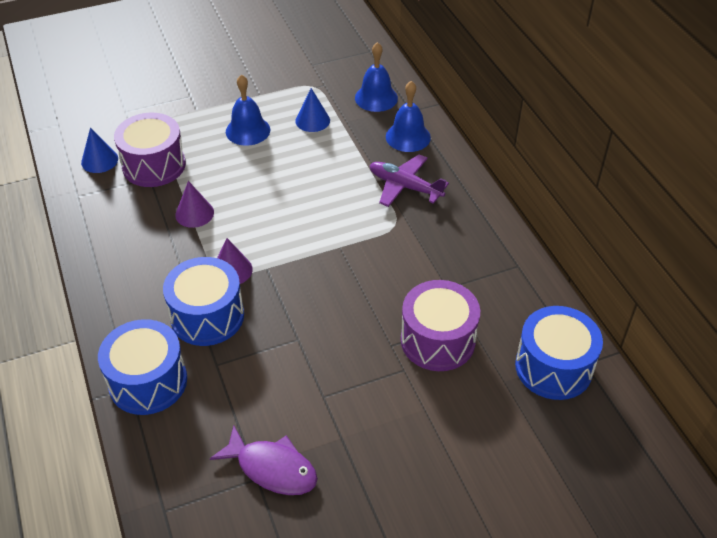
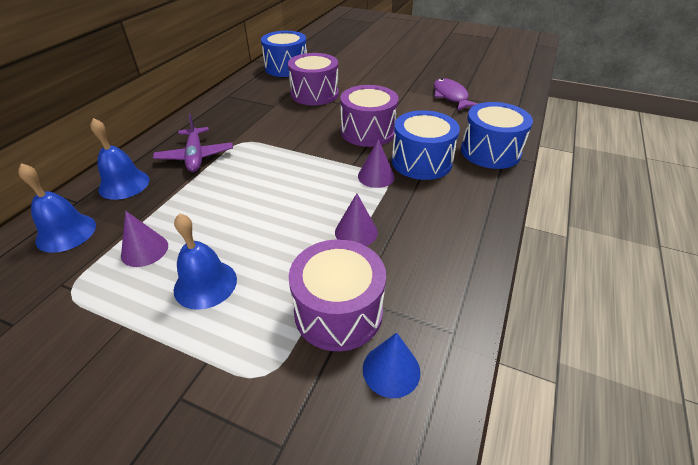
camera: 135 degrees left, 5 degrees down
(301, 321) = (368, 131): none -> purple drum
(312, 120) = (144, 250): blue cone -> purple cone

